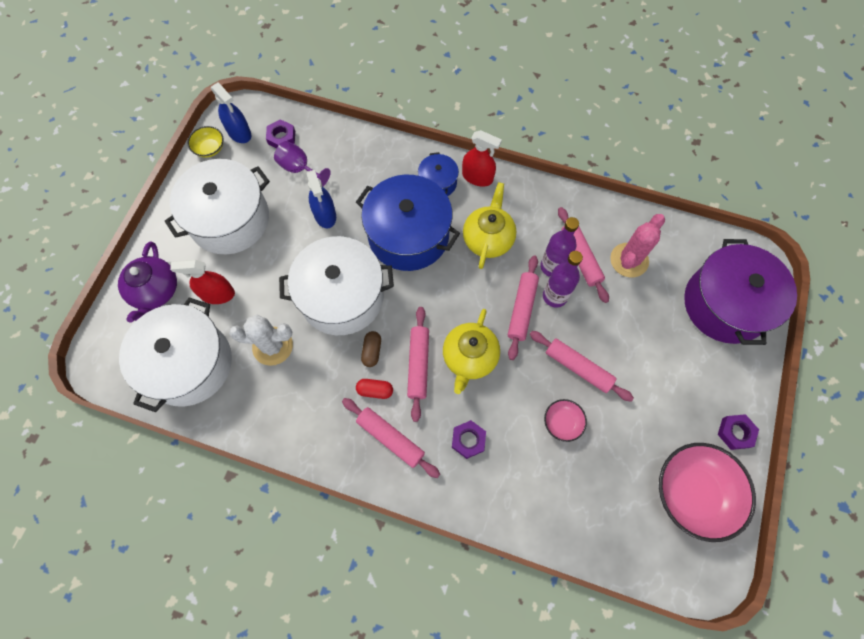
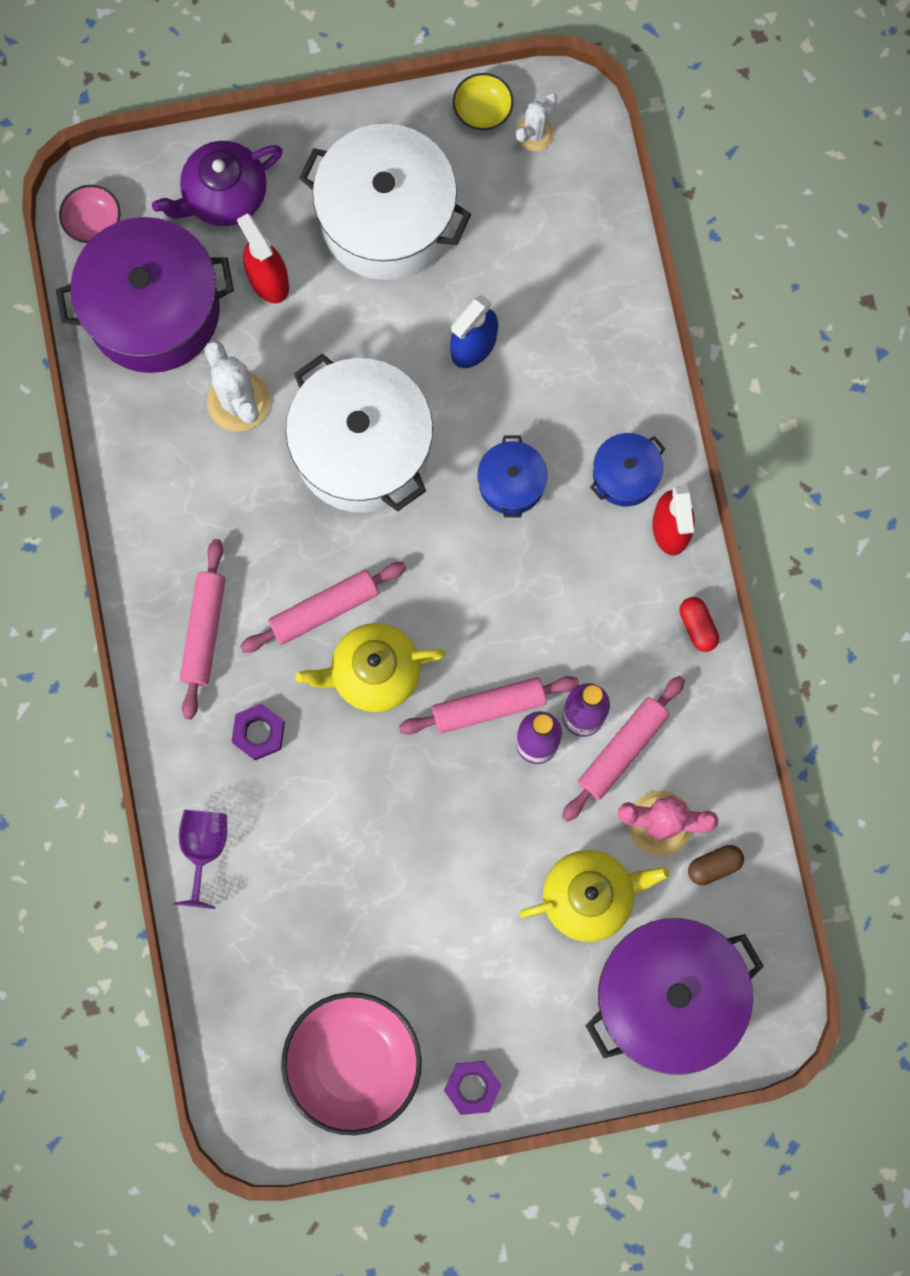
camera: 60 degrees right, 10 degrees up
(189, 364) = (153, 310): white pot -> purple pot
(239, 133) = (534, 134): blue spray bottle -> white cactus
(281, 137) = (564, 200): purple nut -> none
(299, 169) = (527, 261): purple goblet -> purple goblet (204, 848)
(372, 351) = (307, 536): brown capsule -> brown capsule (714, 866)
(375, 390) = (256, 573): red capsule -> red capsule (697, 626)
(408, 235) = (511, 483): blue pot -> blue pot, size x0.48
(488, 239) = (574, 600): yellow teapot -> yellow teapot (589, 896)
(562, 422) = (353, 844): pink bowl -> pink bowl (93, 222)
(578, 368) = (445, 829): pink rolling pin -> none

